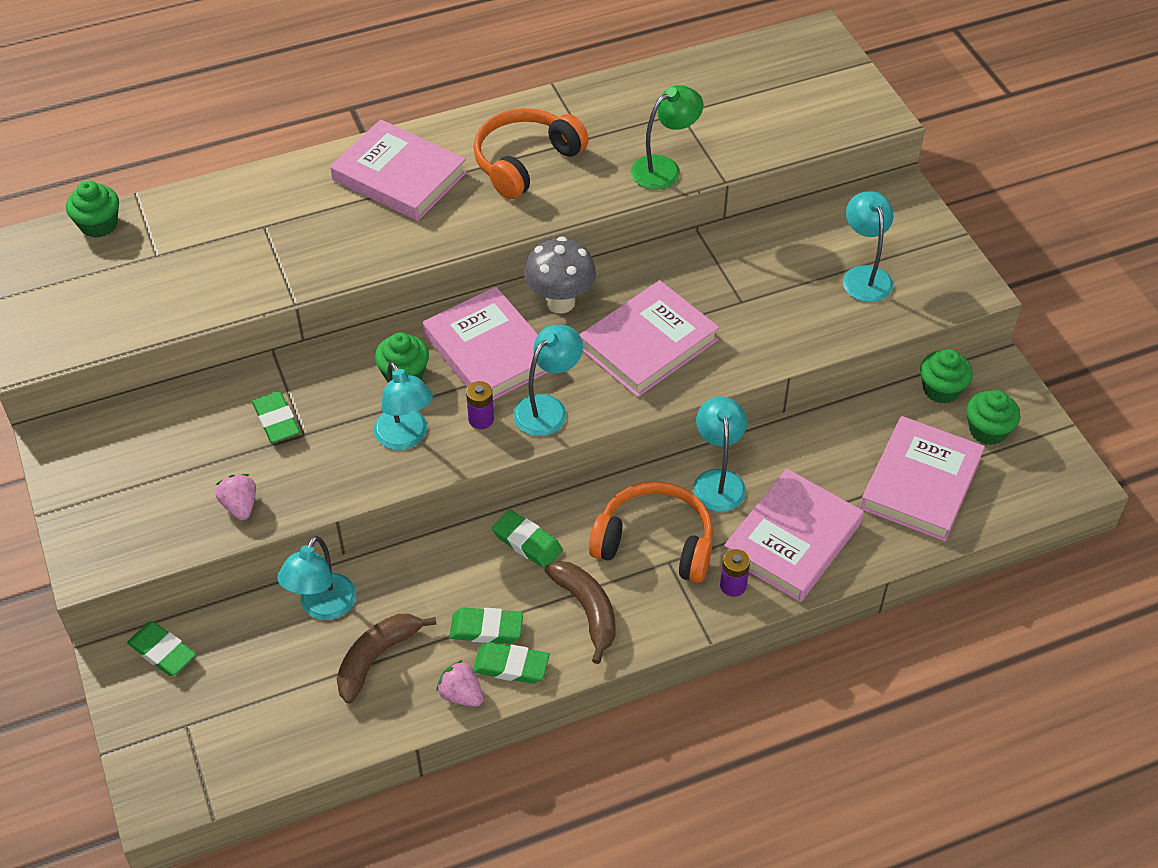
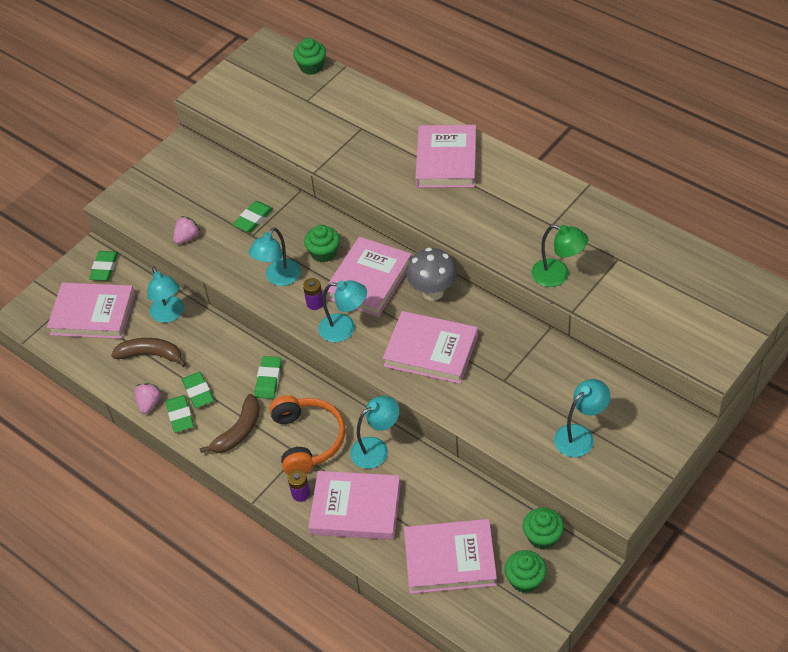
camera: 65 degrees right, 0 degrees up
(238, 700) = (93, 314): none -> pink book
(323, 607) = (169, 315): turquoise lamp -> turquoise lamp turned 105 degrees counterclockwise
(525, 162) = (506, 208): orange headphones -> none

